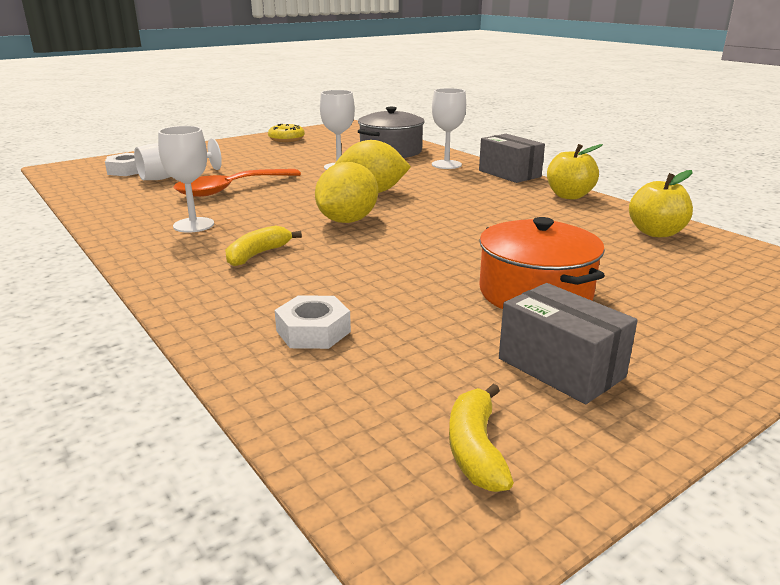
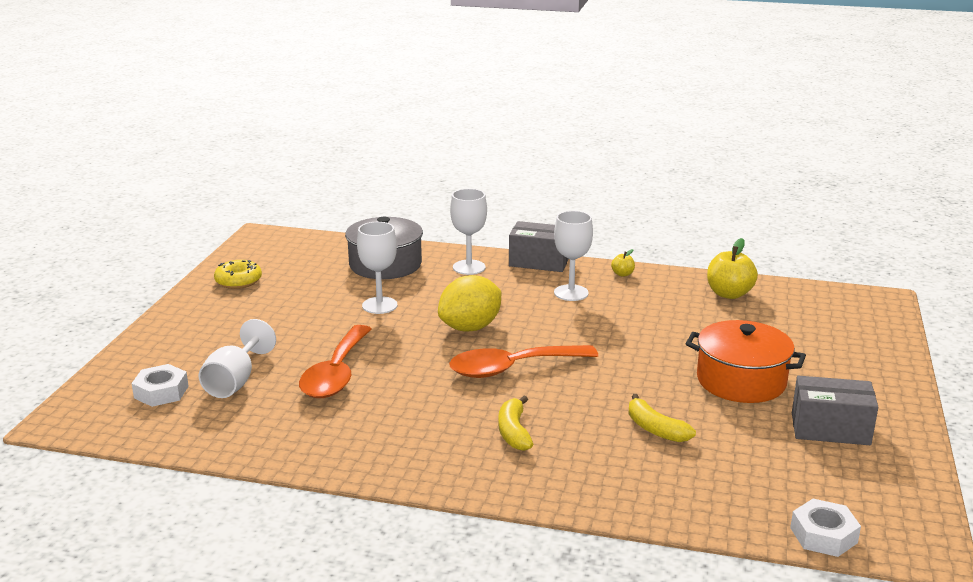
camera: 40 degrees left, 0 degrees up
(193, 225) = (397, 427): white goblet -> white goblet (571, 293)
(313, 331) = (674, 473): white nut -> white nut (823, 535)
(347, 221) = (512, 368): yellow lemon -> orange spoon
(475, 449) = (865, 495): yellow banana -> yellow banana (655, 429)
(569, 196) = (622, 274): yellow apple -> yellow apple, size x0.50

